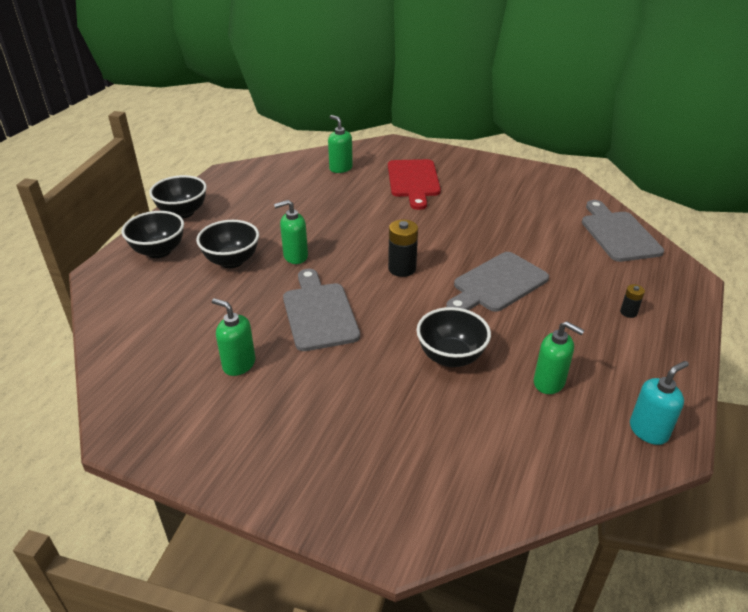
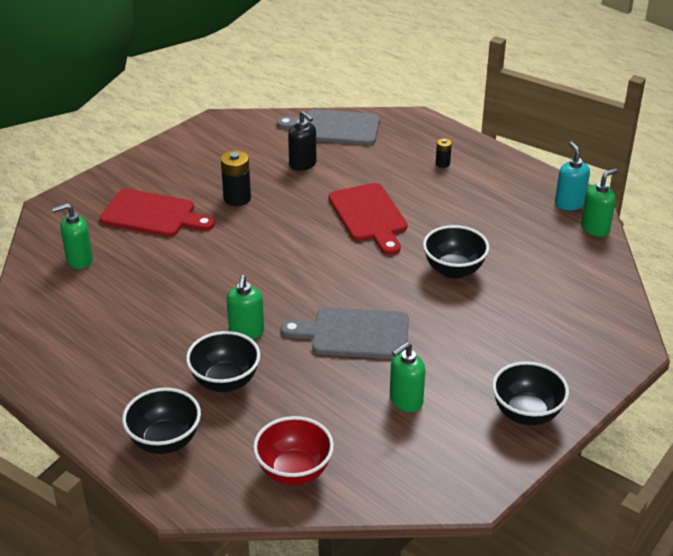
camera: 70 degrees left, 0 degrees up
(136, 319) = (294, 471): none -> red bowl
(183, 212) = (85, 411): black bowl -> black bowl (526, 414)
(402, 268) = (312, 265): black battery -> black battery (237, 198)
(497, 284) = (369, 216): grey cutting board -> red cutting board
(543, 230) = (303, 164): none -> black soap dispenser
(549, 382) = (505, 230): green soap dispenser -> green soap dispenser (595, 228)

